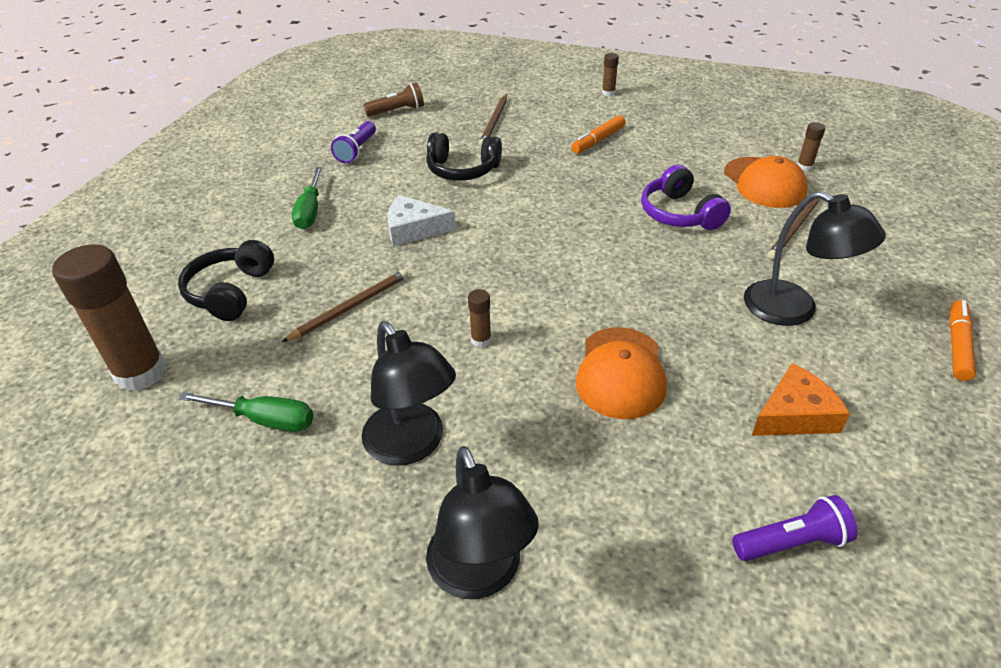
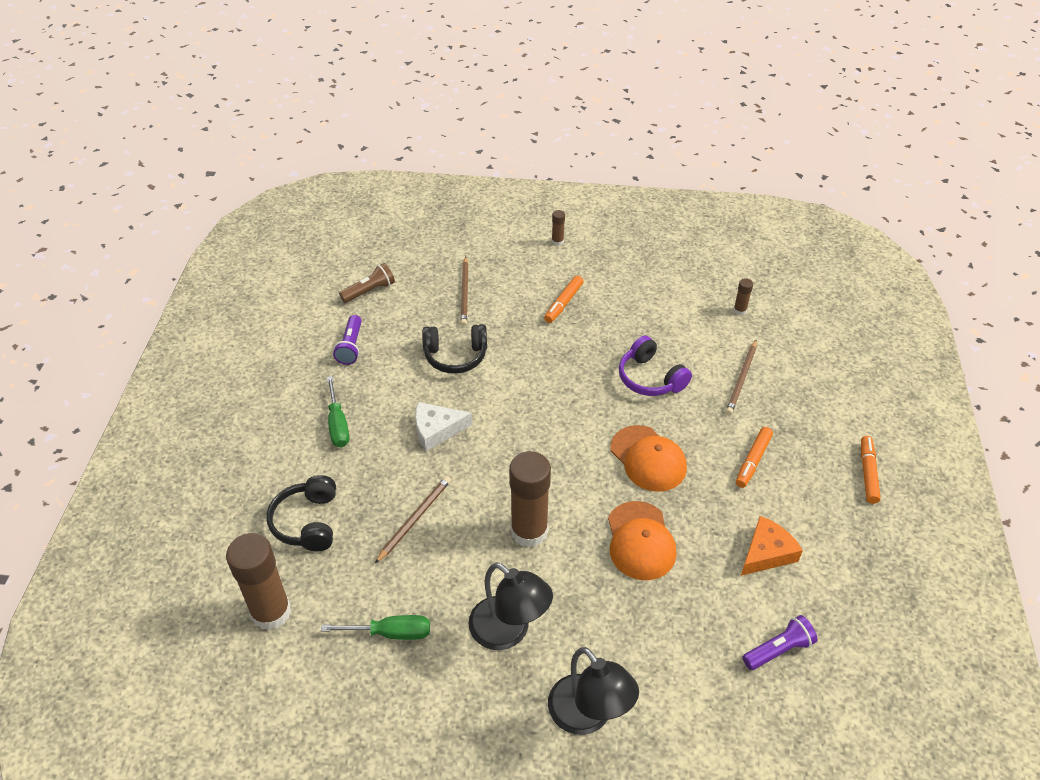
camera: 15 degrees left, 5 degrees up
(481, 340) = (529, 531): brown glue stick -> brown glue stick, size x2.34
(764, 183) = (711, 333): orange cap -> orange cap (648, 459)
(794, 310) = (753, 461): black lamp -> orange marker

